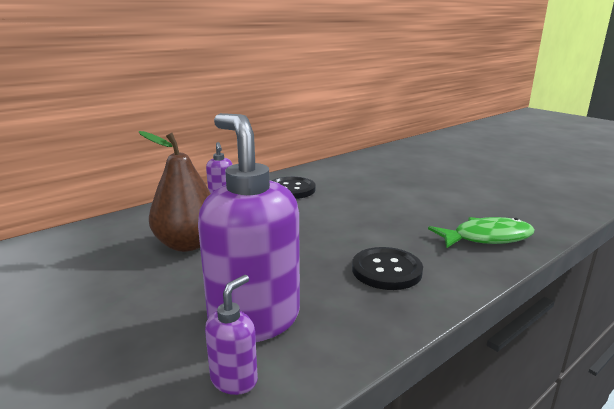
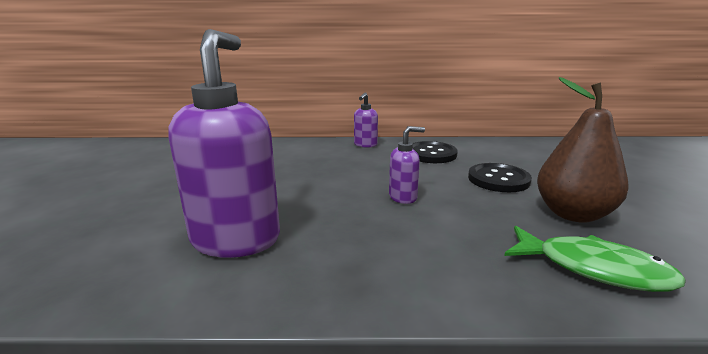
camera: 40 degrees right, 0 degrees up
(188, 244) = (286, 170): brown pear -> brown pear (573, 214)
(234, 379) = (155, 273): purple soap dispenser -> purple soap dispenser (403, 197)
(386, 270) = (405, 250): black button -> black button (498, 179)

